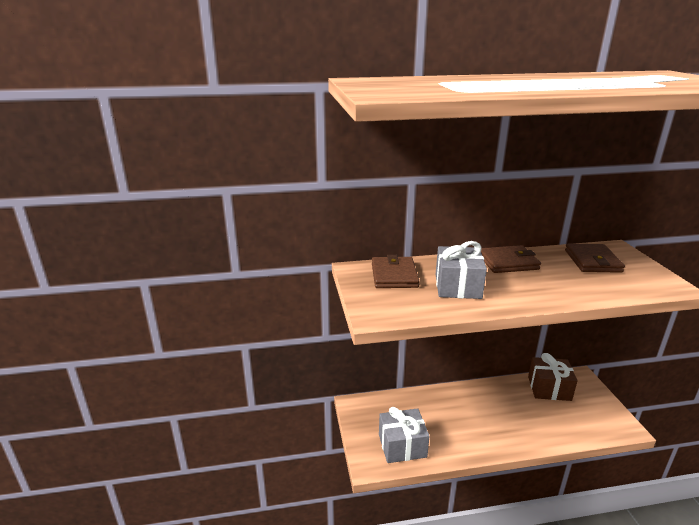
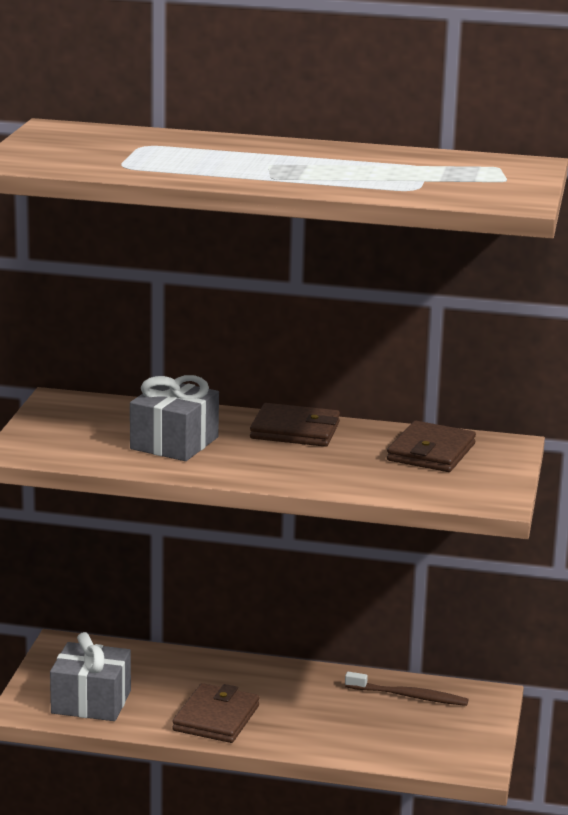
camera: 20 degrees right, 5 degrees down
(394, 275) = (103, 416): brown wallet -> brown wallet (216, 718)
(549, 388) = (409, 696): brown gift -> brown toothbrush

